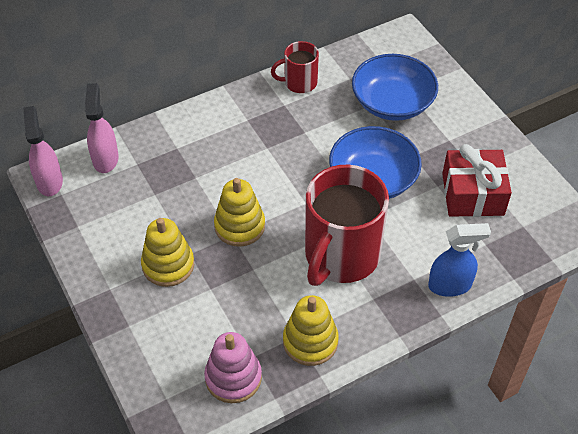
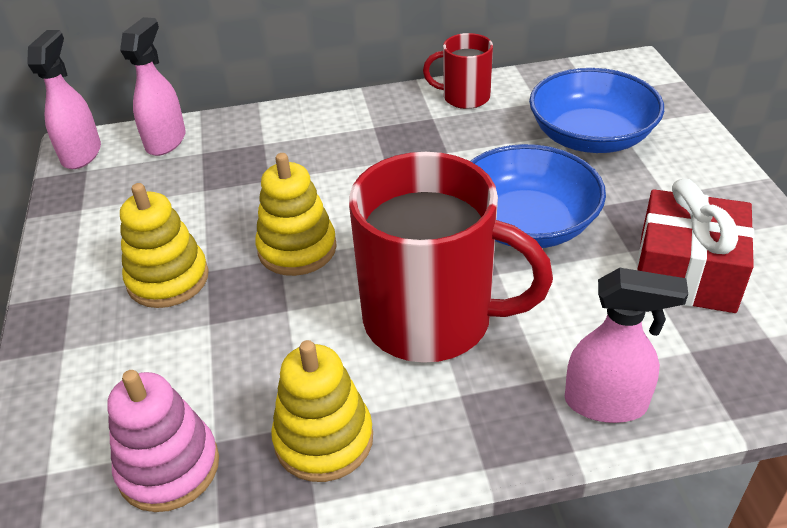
camera: 20 degrees right, 10 degrees down
(341, 256) = (432, 319): red mug -> red mug turned 120 degrees counterclockwise
(450, 285) = (606, 403): blue spray bottle -> pink spray bottle

